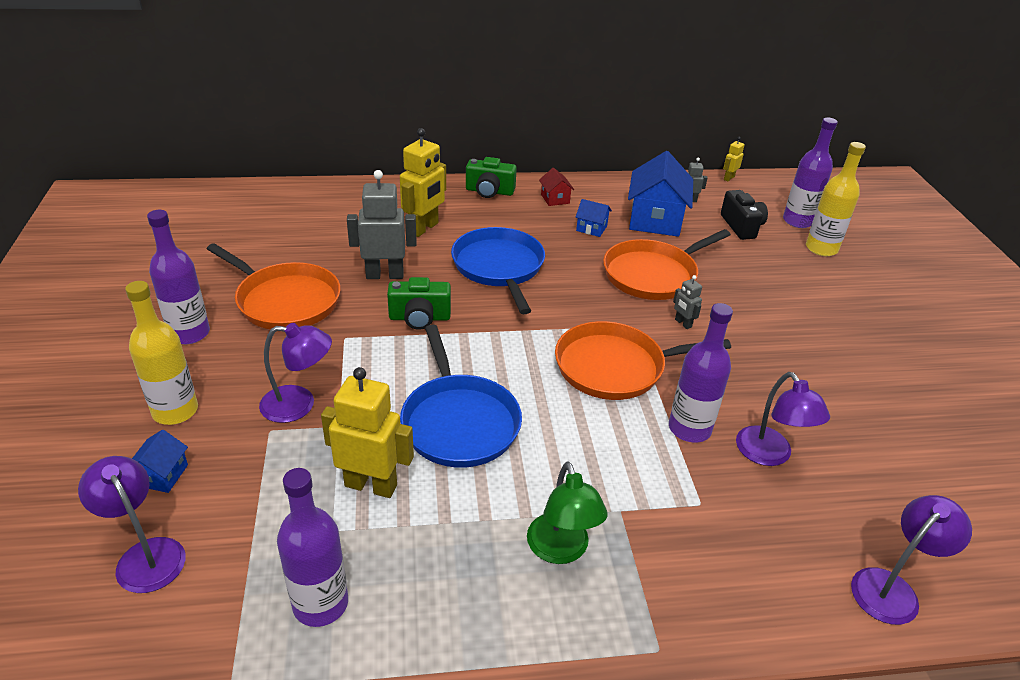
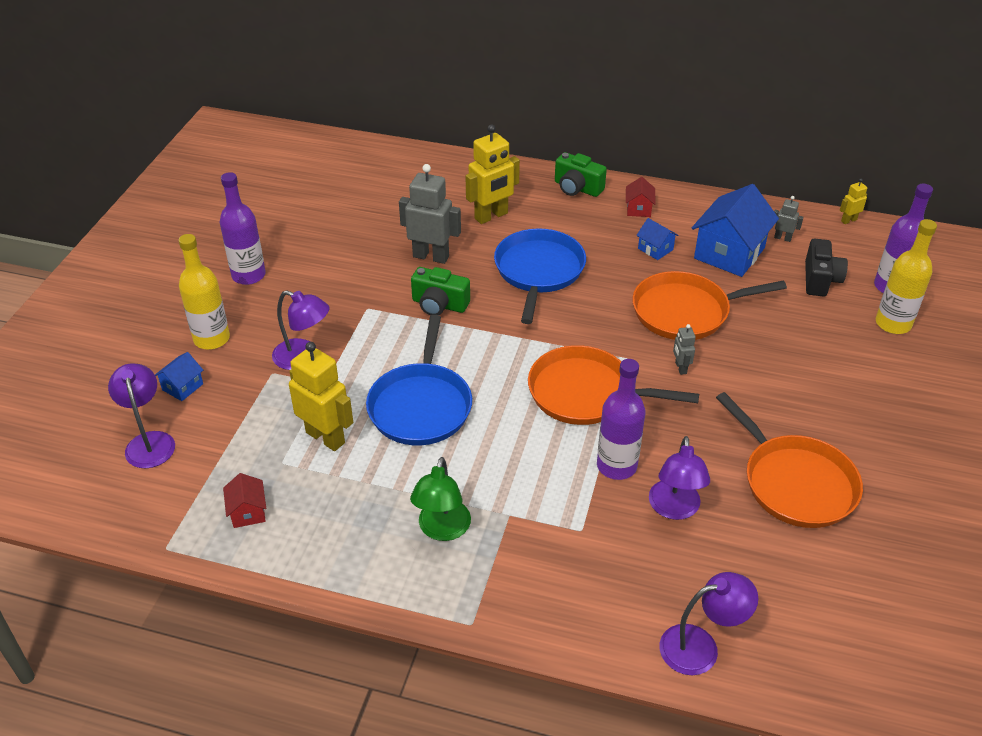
camera: 25 degrees right, 5 degrees up
(285, 300) = (335, 262): orange pan -> orange pan (795, 483)
(320, 604) = (248, 512): purple bottle -> red house

